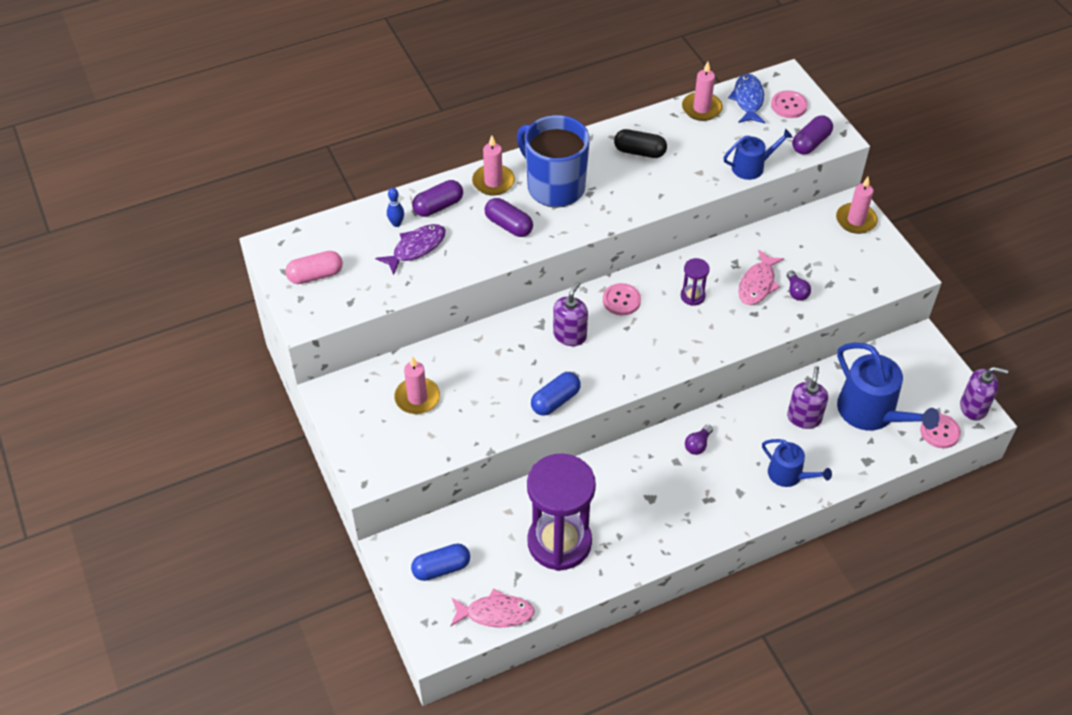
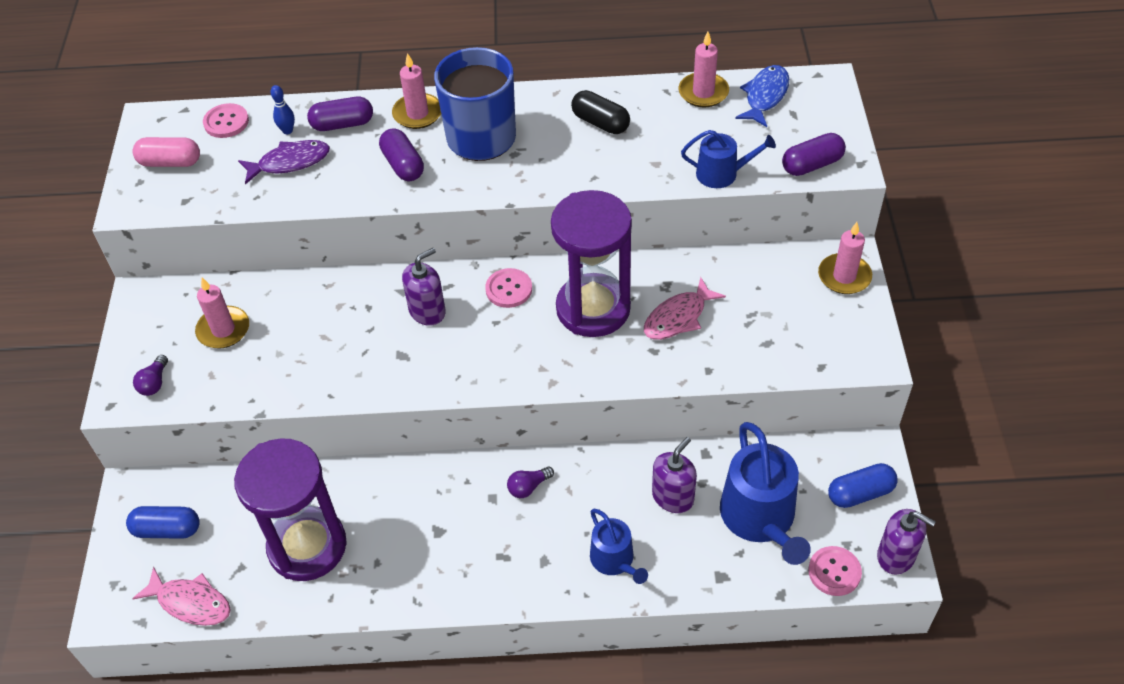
camera: 25 degrees right, 0 degrees up
(555, 401) = (365, 380): blue capsule -> blue capsule (860, 493)
(692, 296) = (593, 308): purple hourglass -> purple hourglass, size x2.41
(789, 105) = (811, 114): pink button -> pink button (226, 122)
(796, 291) = (720, 340): purple light bulb -> purple light bulb (154, 383)

